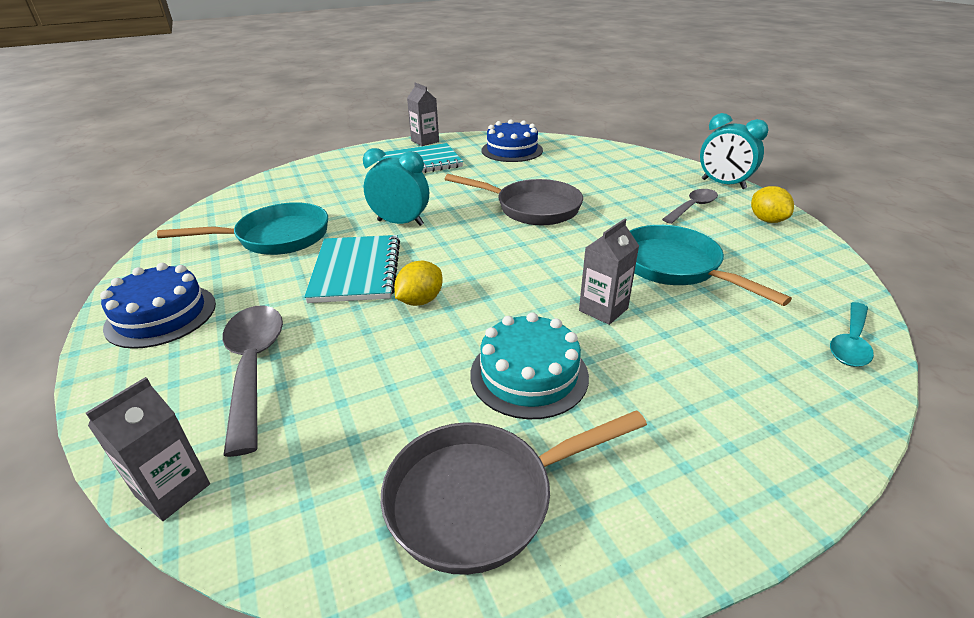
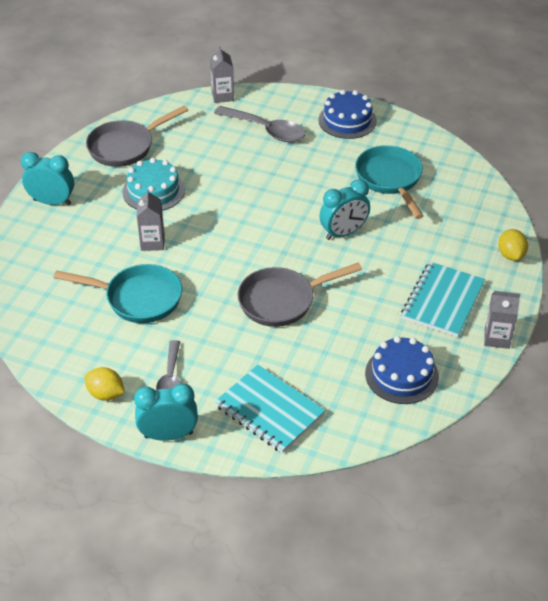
camera: 135 degrees right, 10 degrees up
(276, 237) = (390, 179): turquoise pan -> turquoise pan turned 135 degrees clockwise
(356, 271) = (307, 189): turquoise notebook -> turquoise notebook (269, 410)
(420, 301) = (247, 194): yellow lemon -> yellow lemon (511, 255)
(481, 498) = (125, 147): grey pan -> grey pan turned 150 degrees counterclockwise
(723, 462) = (52, 202): none -> turquoise clock
(850, 343) = (16, 294): turquoise spoon -> none

